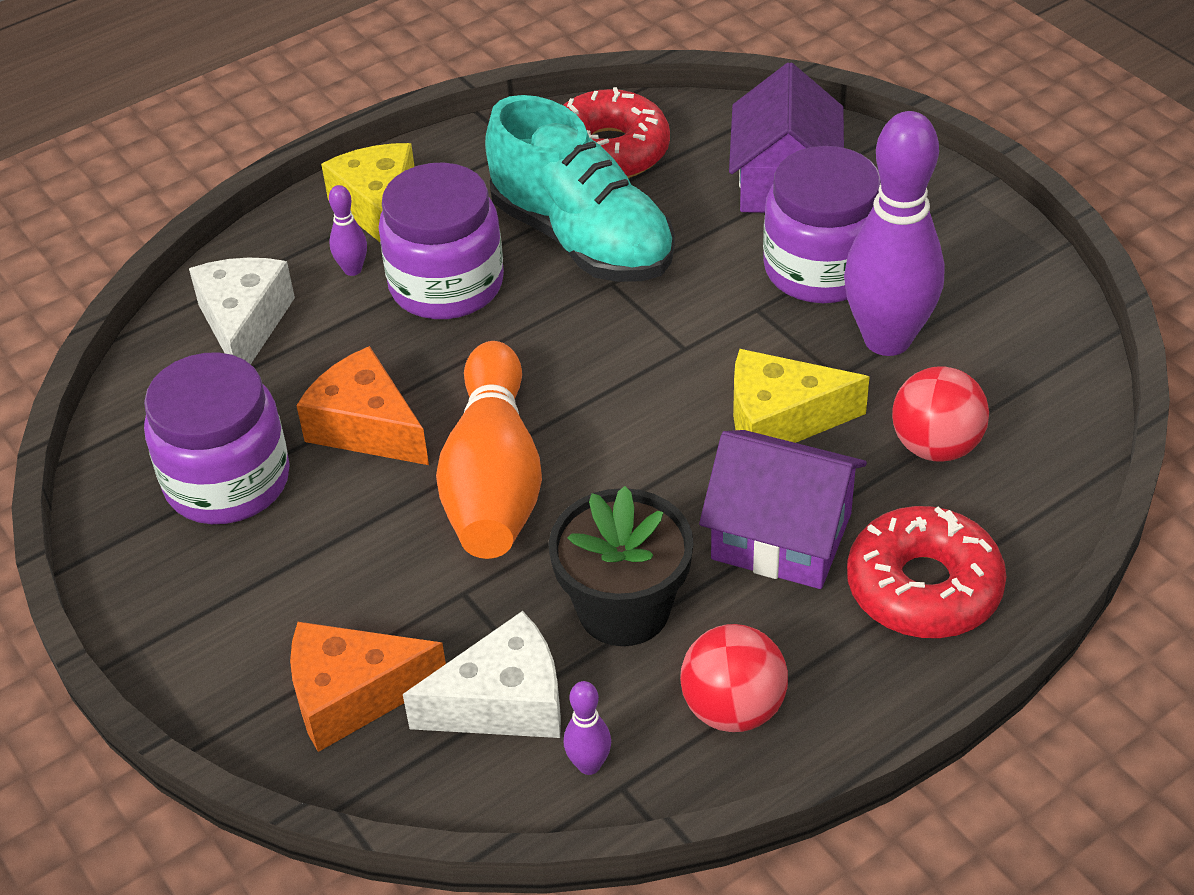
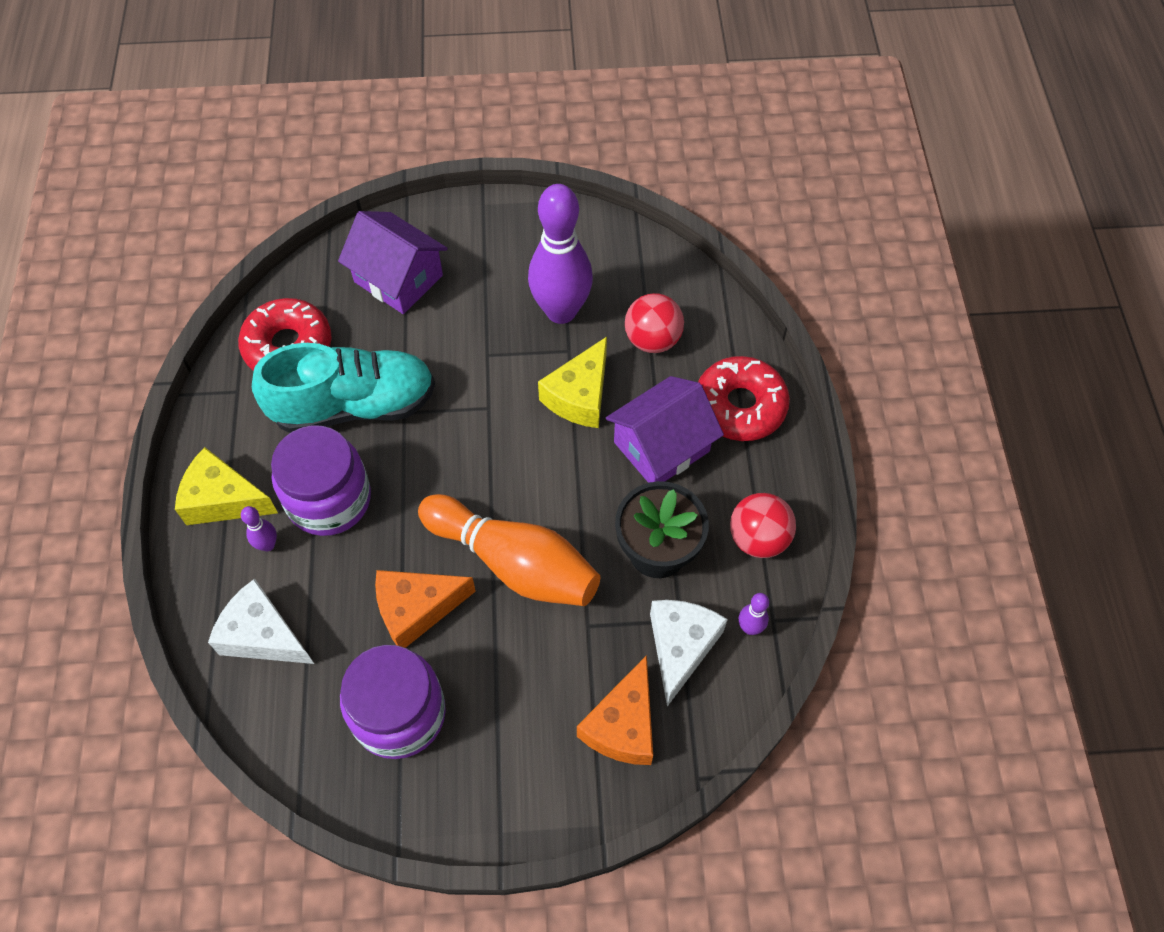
camera: 60 degrees left, 15 degrees up
(821, 269) = (482, 306): purple jar -> none

